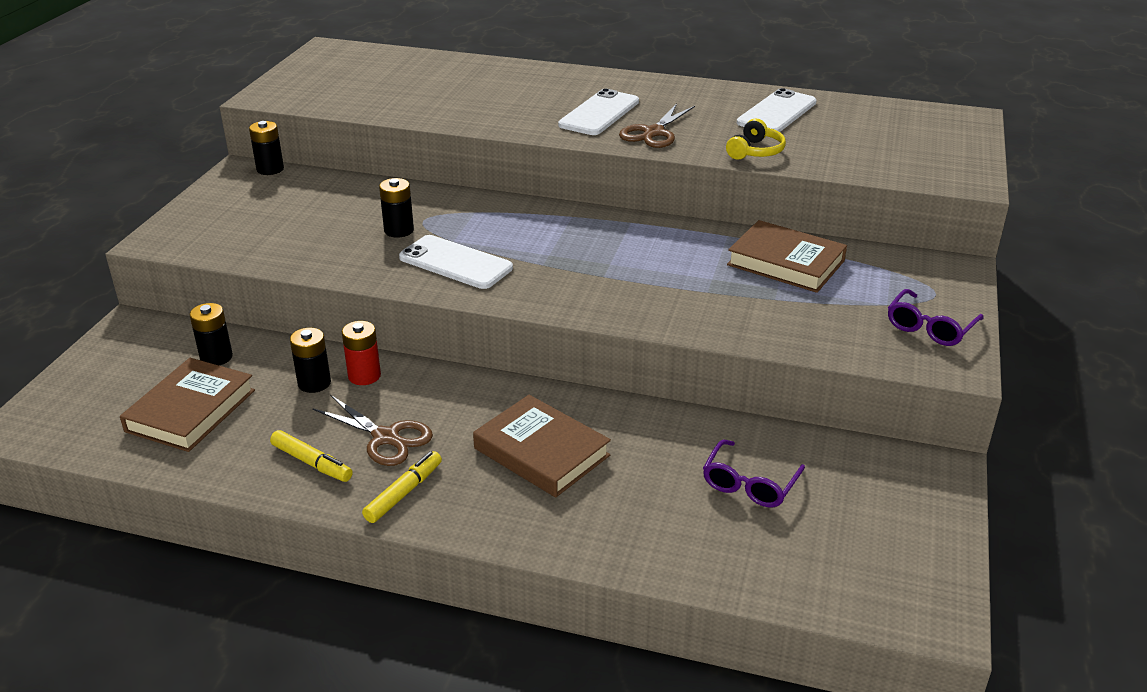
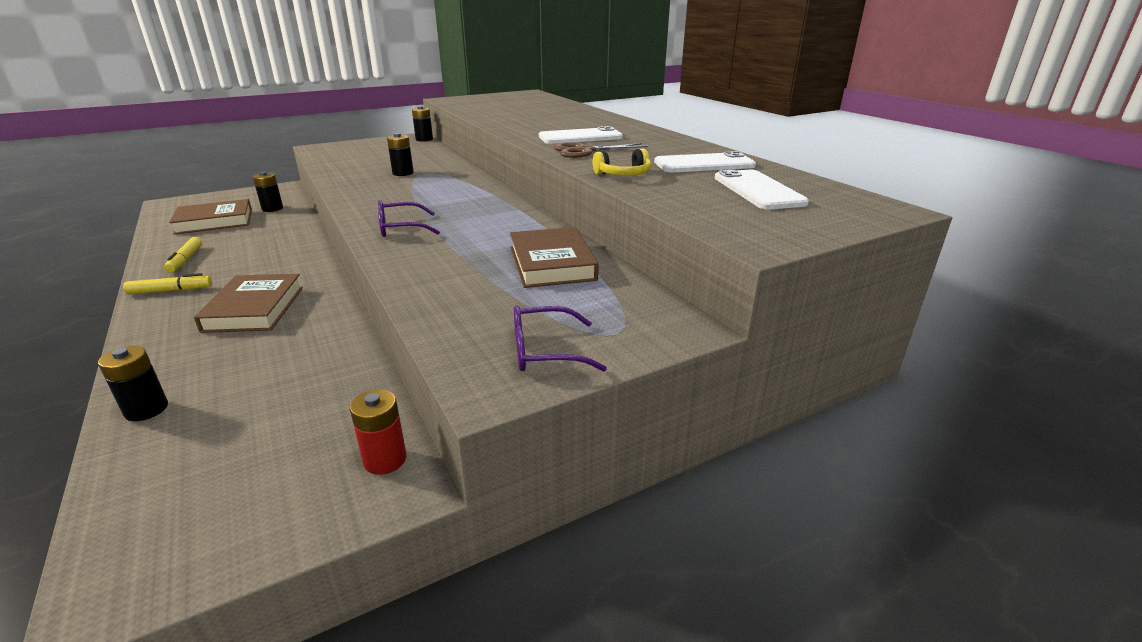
camera: 45 degrees right, 5 degrees down
(314, 383) = (271, 233): black battery -> black battery (146, 409)
(364, 376) = (292, 239): red battery -> red battery (385, 460)
(386, 437) = (230, 266): brown scissors -> none
(455, 263) = (385, 192): white phone -> white phone (758, 190)
(750, 484) = (281, 395): purple glasses -> purple glasses (401, 228)

